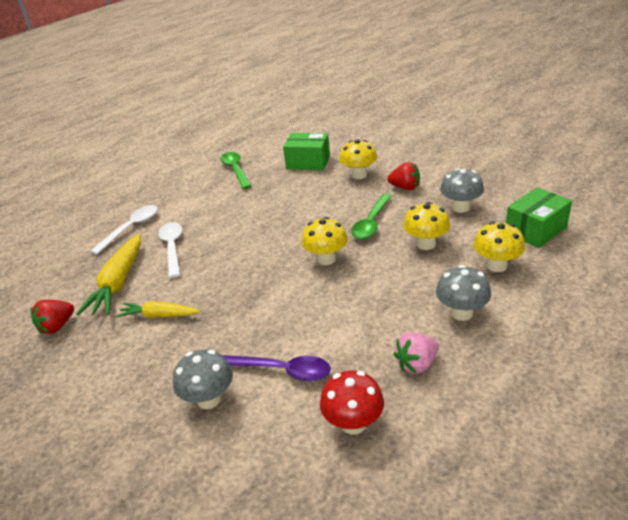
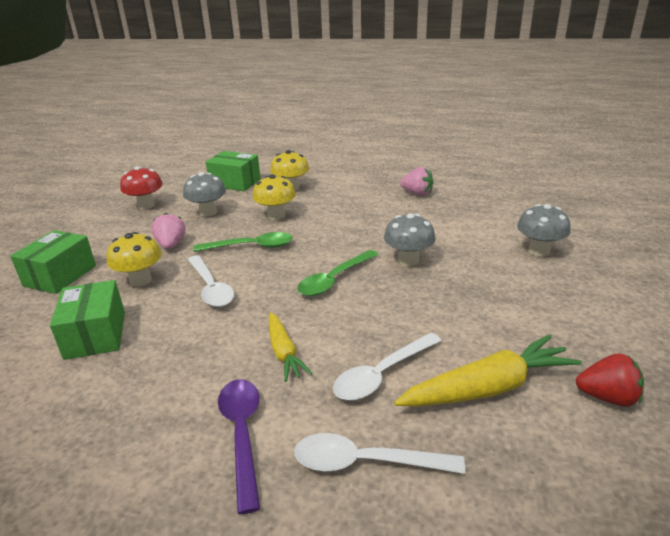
camera: 120 degrees left, 5 degrees down
(159, 315) = (498, 320): yellow carrot -> yellow carrot (284, 352)
(235, 170) = (120, 413): green spoon -> green spoon (334, 280)
(282, 370) = (477, 232): purple spoon -> purple spoon (242, 434)
(323, 200) = (211, 288): none -> white spoon
(326, 259) = (328, 253): yellow mushroom -> none
(353, 423) = (485, 200): red mushroom -> red mushroom (146, 205)
(391, 148) = (60, 276): none -> green box
(405, 187) = (171, 245): red strawberry -> pink strawberry
(461, 313) = (354, 190): grey mushroom -> grey mushroom (408, 260)

